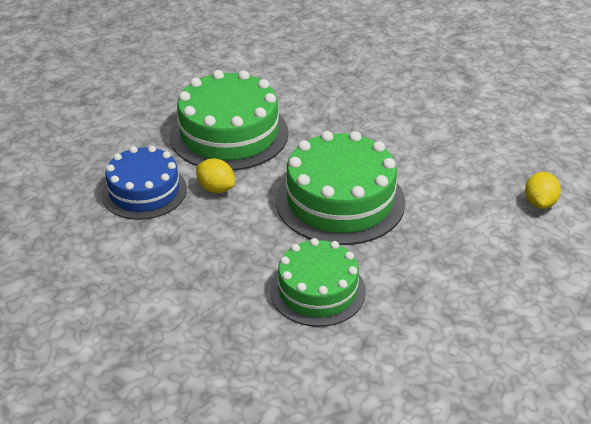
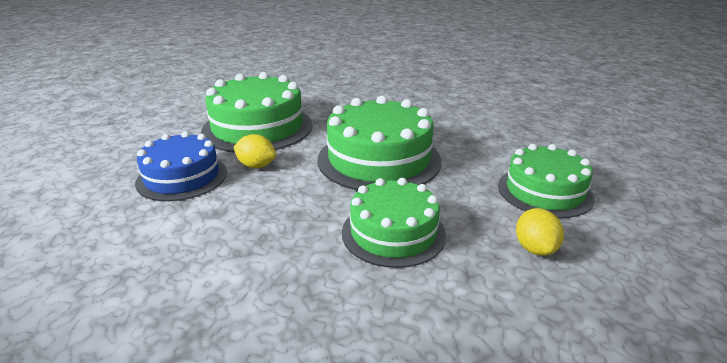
camera: 15 degrees left, 10 degrees down
(488, 271) = (544, 191): none -> green cake
(539, 203) = (548, 140): yellow lemon -> yellow lemon (535, 248)

